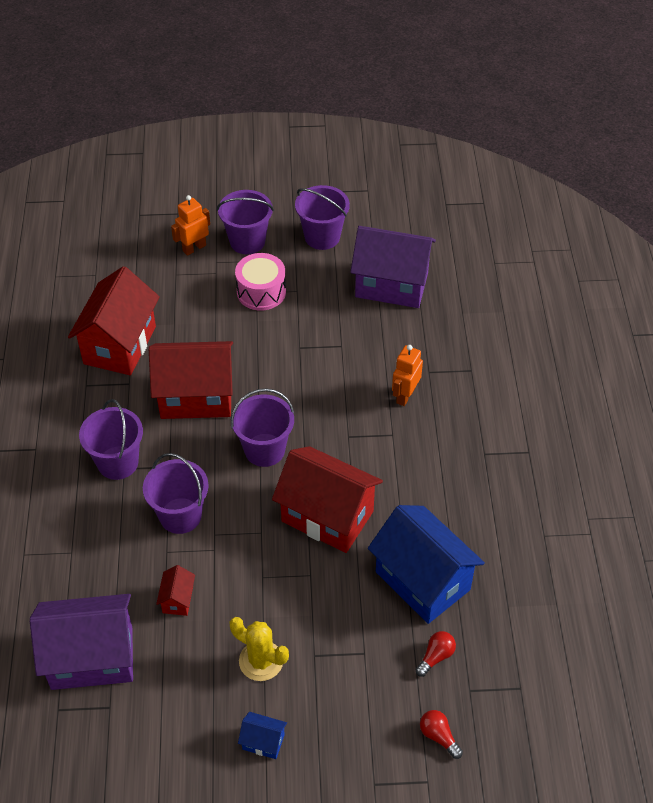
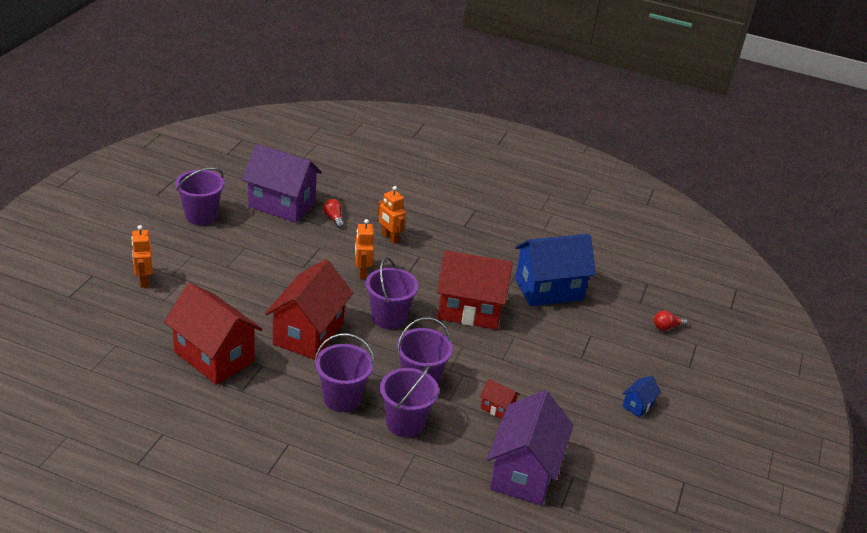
camera: 70 degrees left, 15 degrees down
(247, 241) = (166, 251): purple bucket -> purple bucket (405, 423)
(261, 292) = (228, 264): pink drum -> none
(261, 661) = (573, 384): yellow cactus -> none
(325, 397) = (362, 272): none -> orange robot
(327, 516) = (470, 310): red house -> red house turned 45 degrees clockwise
(391, 285) = (282, 205): purple house -> purple house turned 75 degrees clockwise
(436, 657) = (609, 306): red light bulb -> red light bulb (334, 218)

